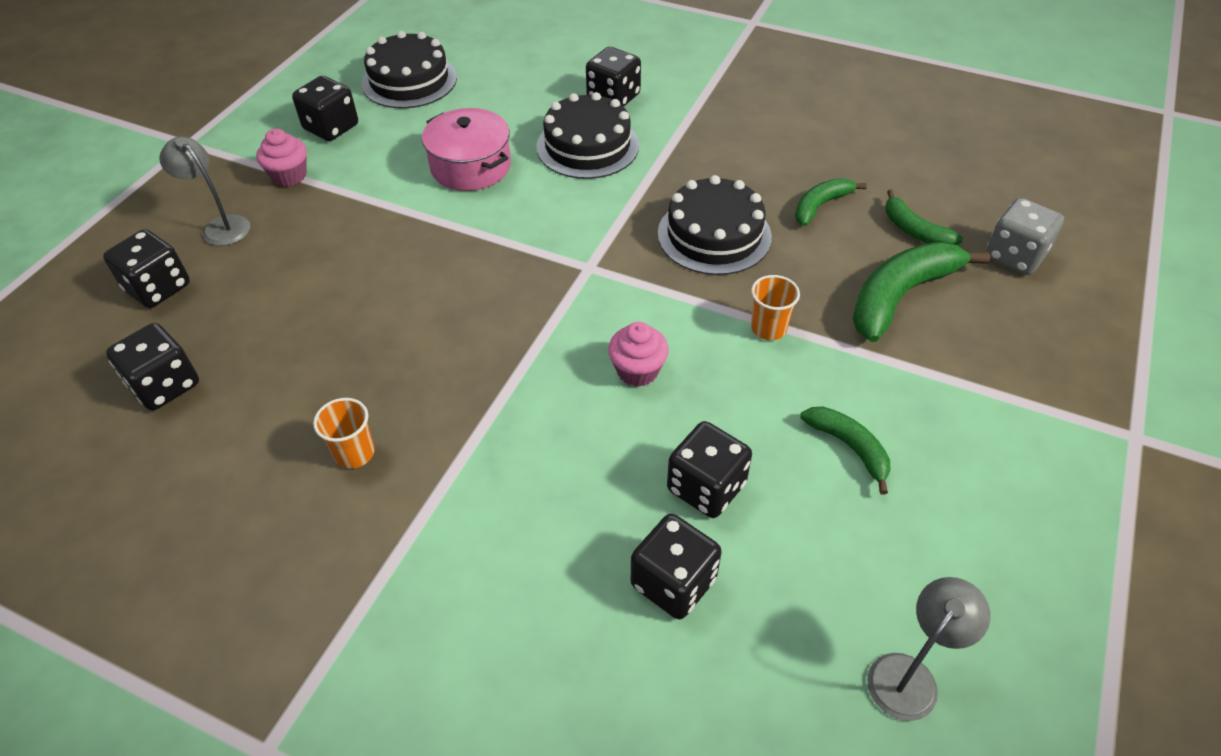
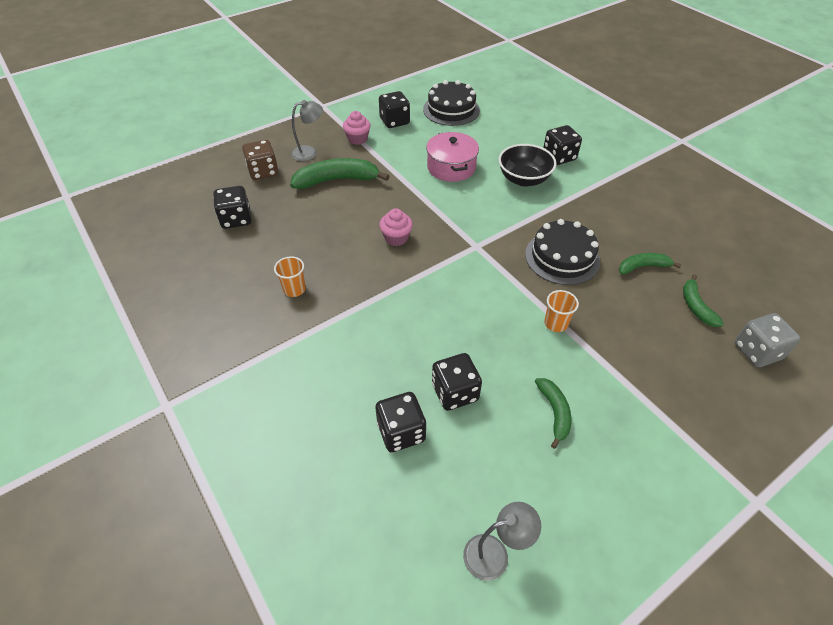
camera: 30 degrees right, 0 degrees up
(158, 288) = (263, 172): black dice -> brown dice
(220, 226) = (310, 152): grey lamp -> grey lamp turned 90 degrees clockwise
(587, 146) = (524, 179): black cake -> black bowl
(637, 371) = (463, 313): pink cupcake -> pink cupcake (396, 238)
(900, 296) = (655, 341): green banana -> green banana (337, 180)

